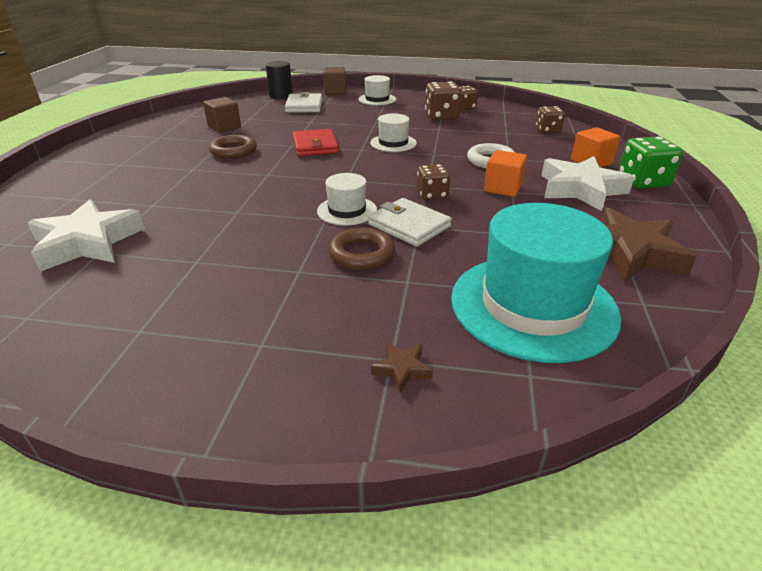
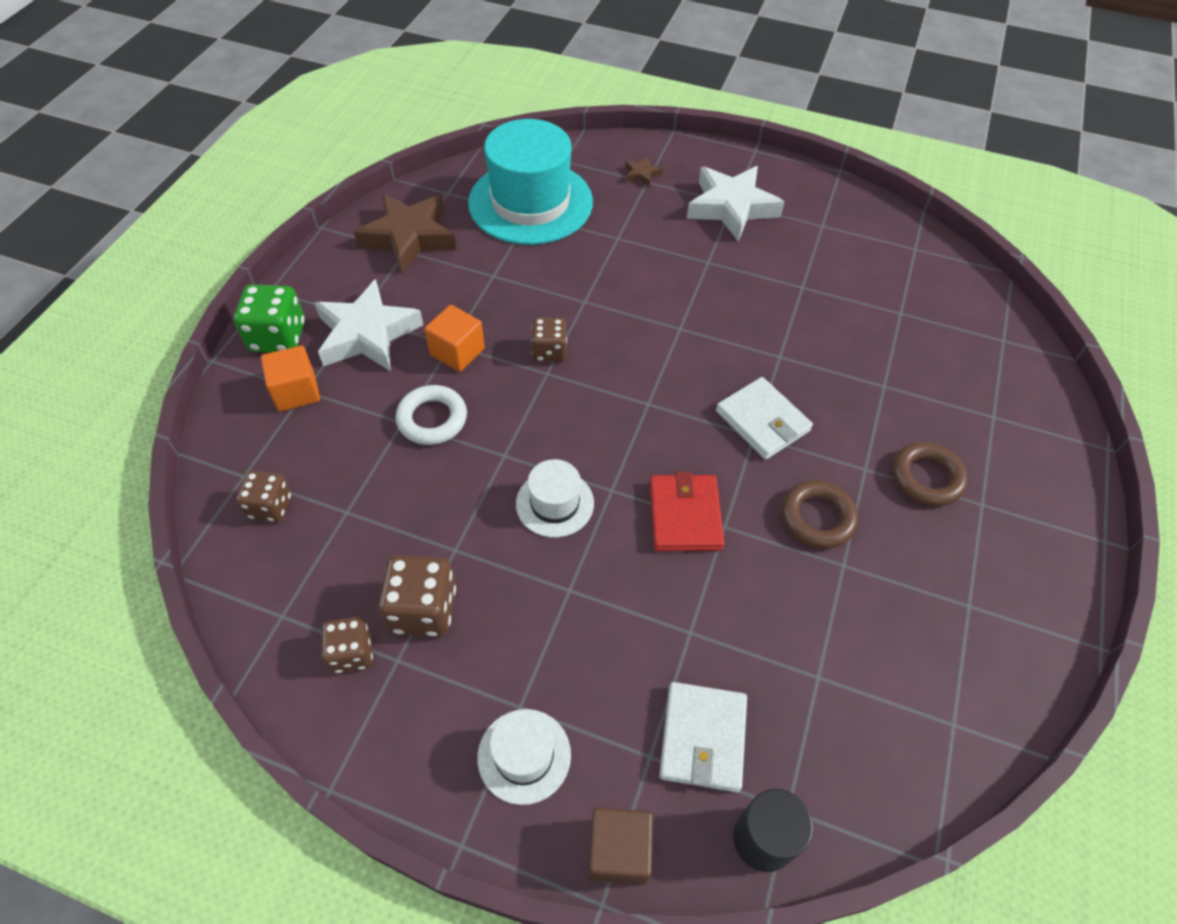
camera: 170 degrees left, 20 degrees up
(88, 243) = (920, 328): white star -> white star (731, 207)
(224, 127) = (859, 633): brown cube -> none
(347, 210) = (655, 338): white hat -> none
(362, 254) = (650, 272): brown ring -> brown ring (926, 478)
(409, 225) = (594, 303): white wallet -> white wallet (762, 421)

